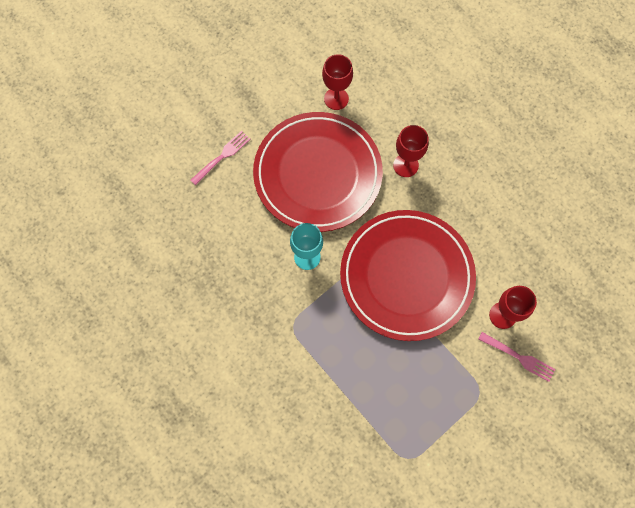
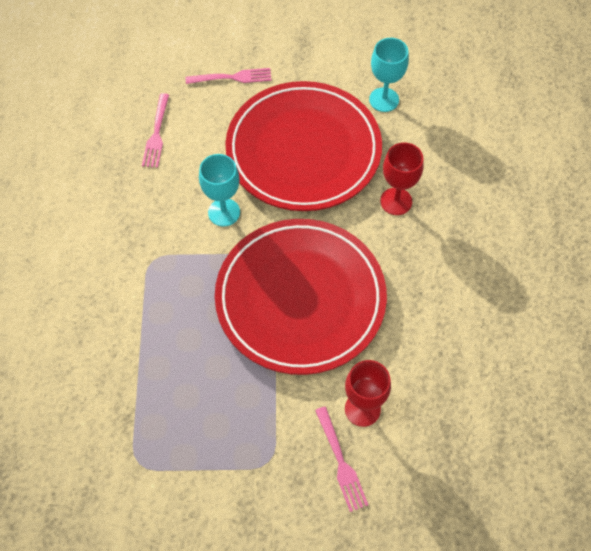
camera: 40 degrees right, 10 degrees down
(210, 236) = (156, 133): none -> pink fork
(336, 99) = (384, 100): red goblet -> turquoise goblet

